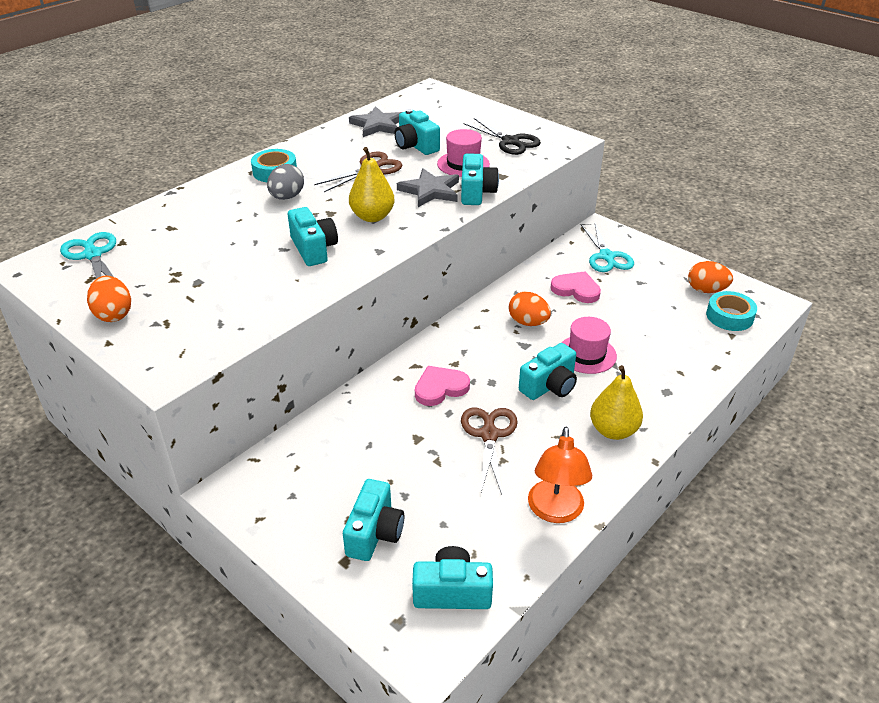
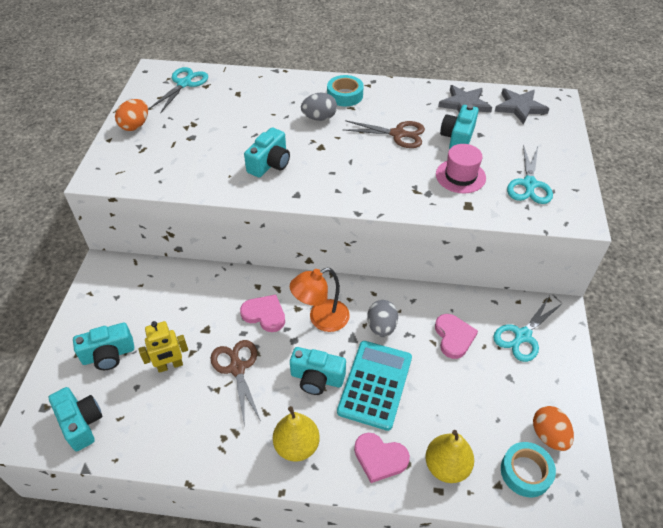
camera: 55 degrees right, 10 degrees up
(372, 217) = (335, 169): yellow pear -> yellow pear (446, 466)
(430, 191) = (401, 179): grey star -> grey star (520, 107)
(439, 484) = (170, 365): none -> yellow robot
(476, 192) = (426, 204): turquoise camera -> none
(489, 434) = (237, 368): brown scissors -> brown scissors turned 75 degrees counterclockwise
(510, 142) = (529, 184): black scissors -> turquoise scissors
(528, 322) = (381, 327): orange egg -> grey egg
(555, 511) = (185, 448): orange lamp -> orange lamp (321, 319)
(586, 354) = (375, 384): pink hat -> turquoise calculator
(663, 385) = (380, 458): none -> pink heart

